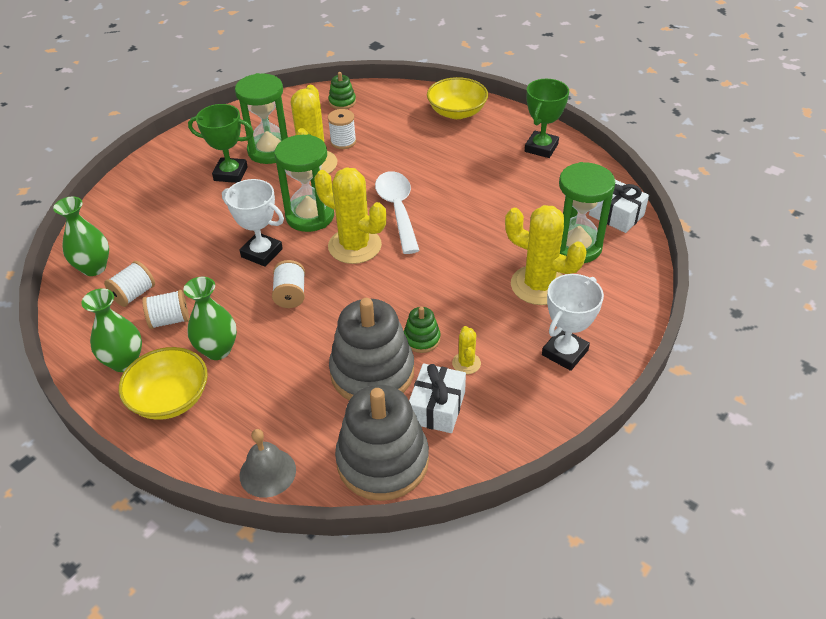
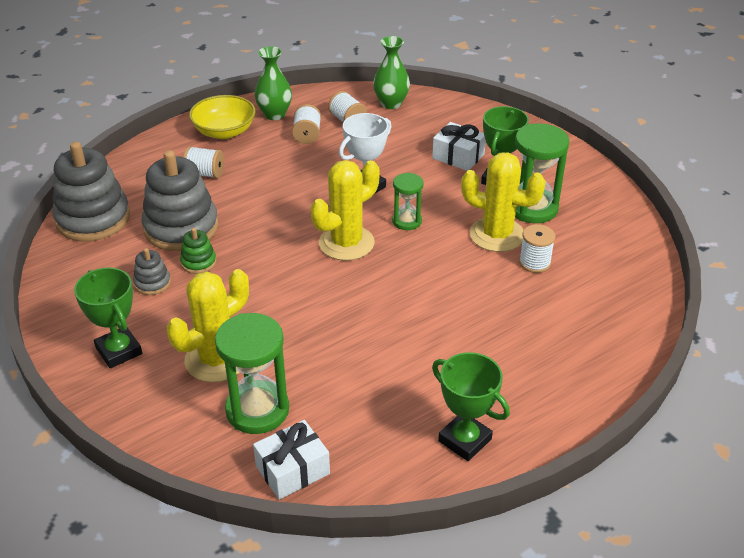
camera: 105 degrees right, 5 degrees down
(218, 350) = (259, 155): green vase -> none
(267, 472) = (126, 167): grey bell -> none
(290, 295) = (300, 197): white spool -> white spool (205, 174)
(310, 216) = (407, 221): green hourglass -> green hourglass, size x0.58
(342, 102) = (624, 275): green stacking toy -> none
(397, 209) = (390, 282): white spoon -> none
(437, 407) = (119, 256): white gift -> white gift (458, 156)
(457, 112) = (576, 375): yellow bowl -> none
(466, 363) = (152, 283): yellow cactus -> grey stacking toy
(565, 352) = (119, 351): white trophy -> green trophy

